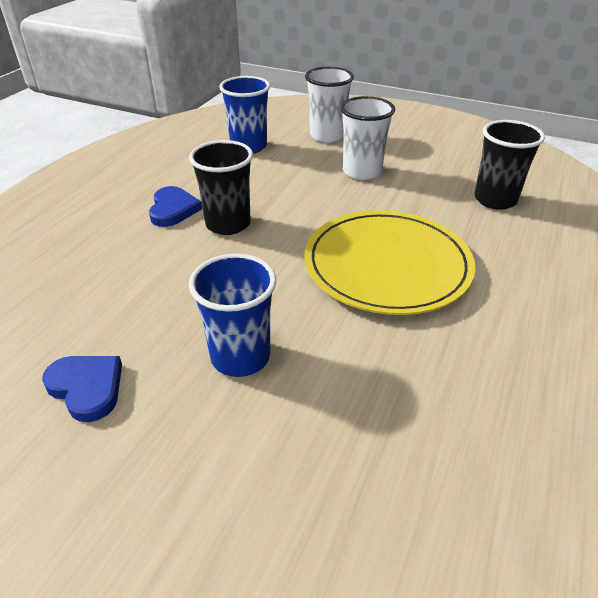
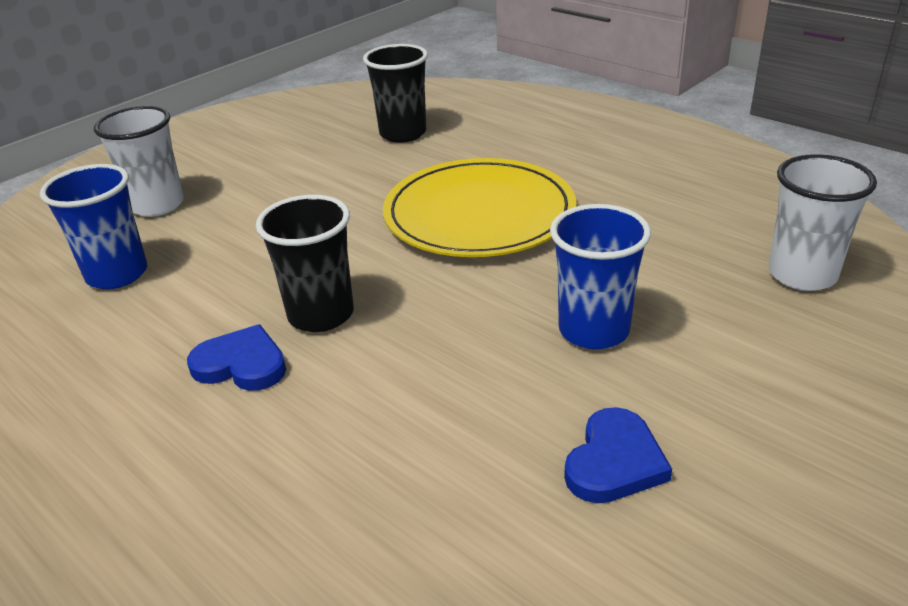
camera: 70 degrees left, 5 degrees down
(87, 388) = (614, 462): blue heart -> blue heart turned 150 degrees clockwise
(362, 171) = (277, 196): white cup -> white cup (802, 275)

